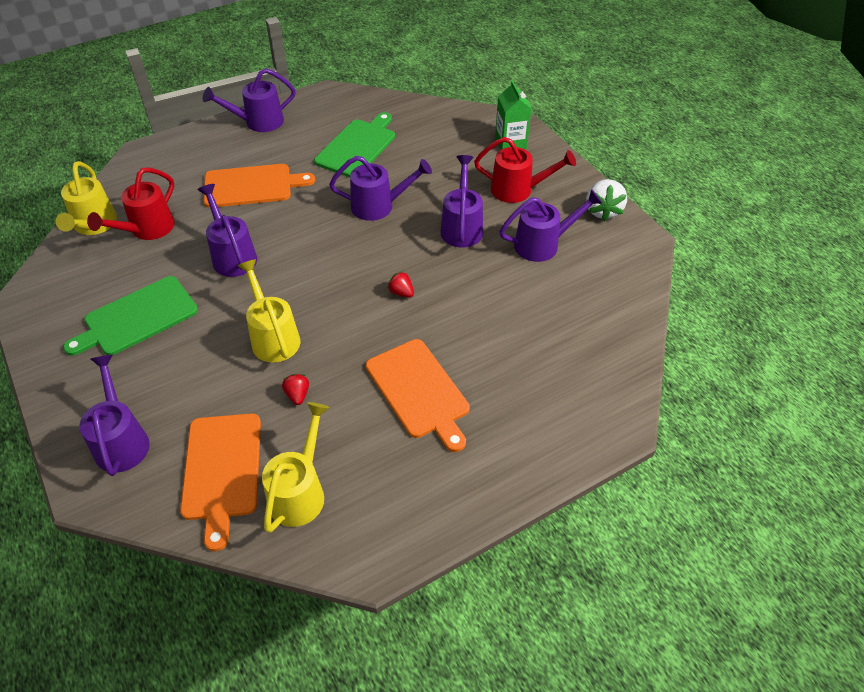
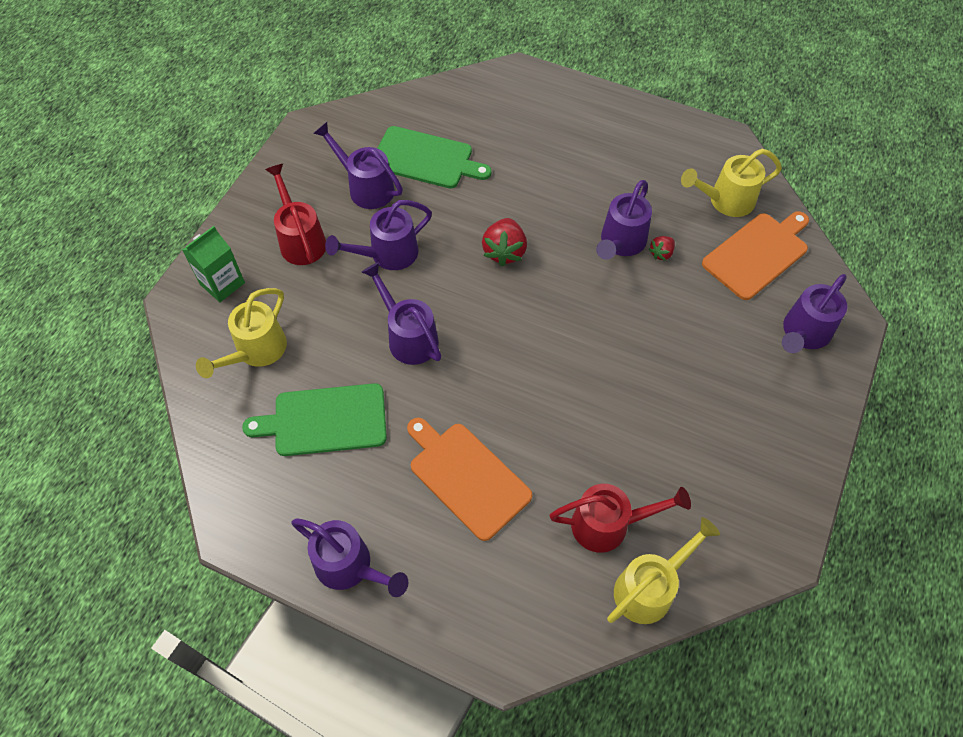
camera: 125 degrees left, 10 degrees up
(137, 317) = (706, 428): green cutting board -> green cutting board (426, 159)
(232, 255) = (573, 412): purple watering can -> purple watering can (620, 243)
(273, 337) = (628, 308): yellow watering can -> yellow watering can (256, 351)
(401, 292) = (504, 251): red strawberry -> red strawberry, size x1.82
(419, 391) = (589, 185): orange cutting board -> none
(602, 211) = (287, 167): white strawberry -> none

